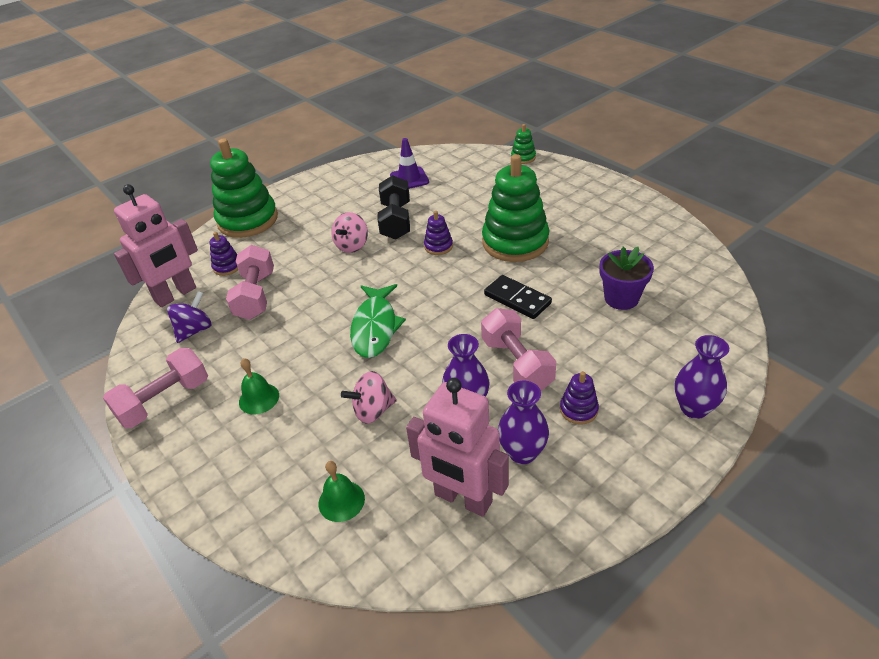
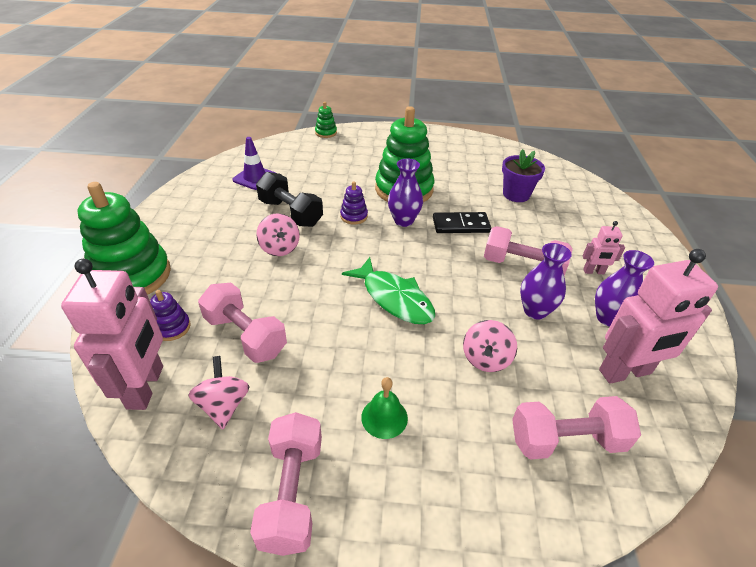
camera: 50 degrees left, 0 degrees up
(195, 330) = (224, 405): purple spinning top -> pink spinning top
(341, 501) = (566, 440): green bell -> pink dumbbell
(578, 410) = (593, 272): purple stacking toy -> pink robot
(694, 408) = (637, 235): purple vase -> purple vase (403, 221)

